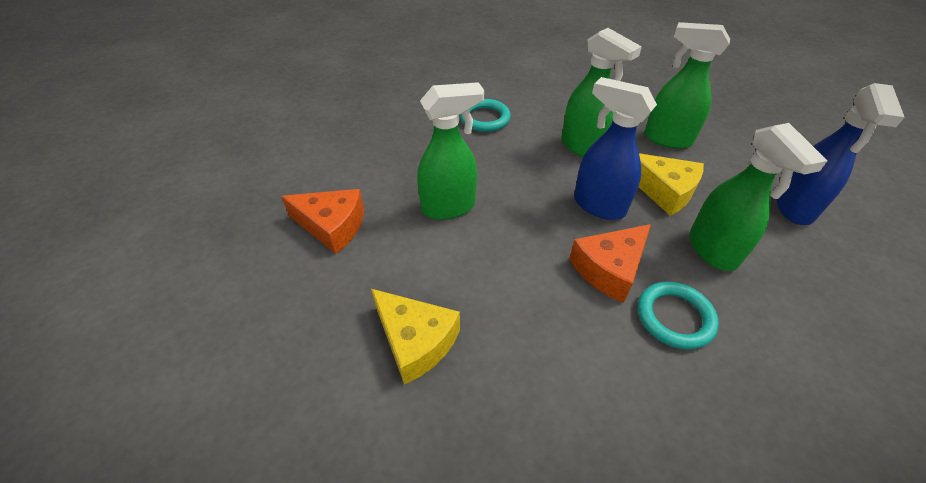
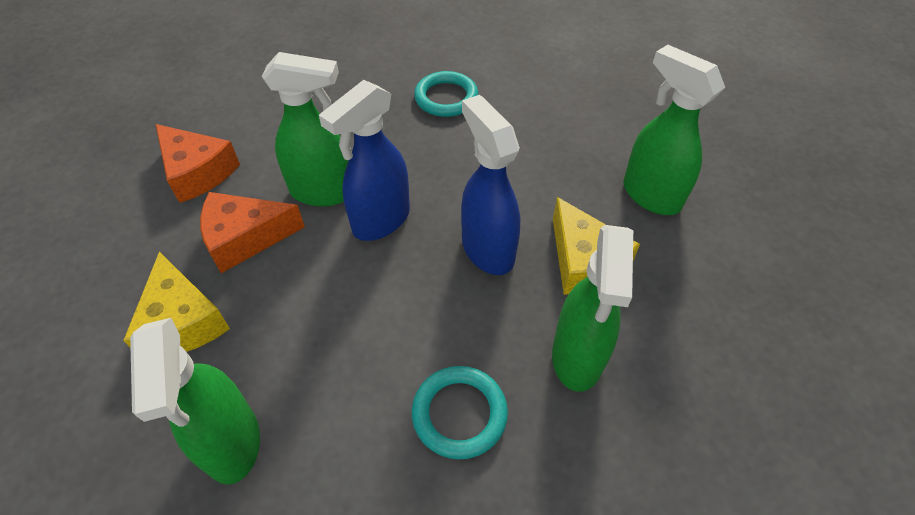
camera: 25 degrees right, 5 degrees up
(582, 147) = (531, 171): green spray bottle -> green spray bottle (232, 443)
(609, 269) = (435, 329): orange cheese -> orange cheese (245, 238)
(794, 208) = (741, 348): blue spray bottle -> blue spray bottle (380, 221)

